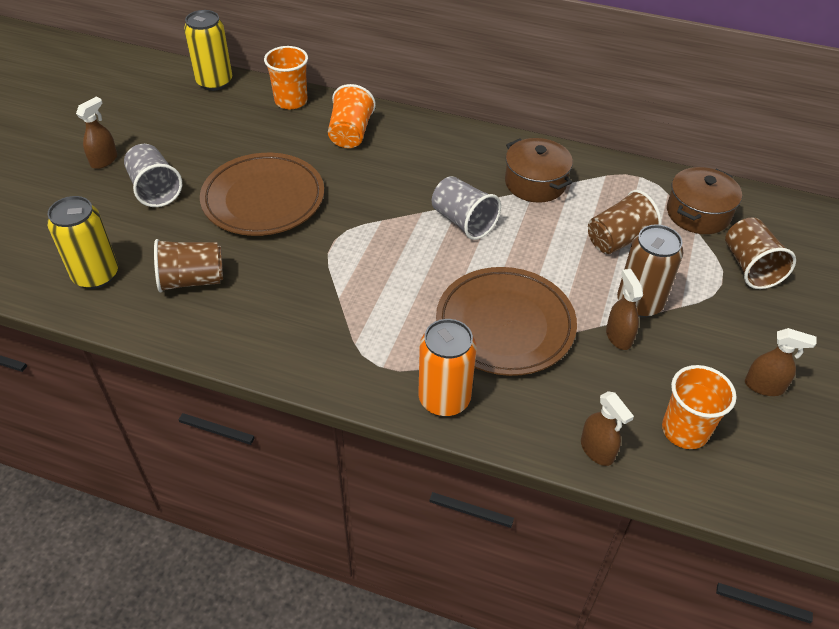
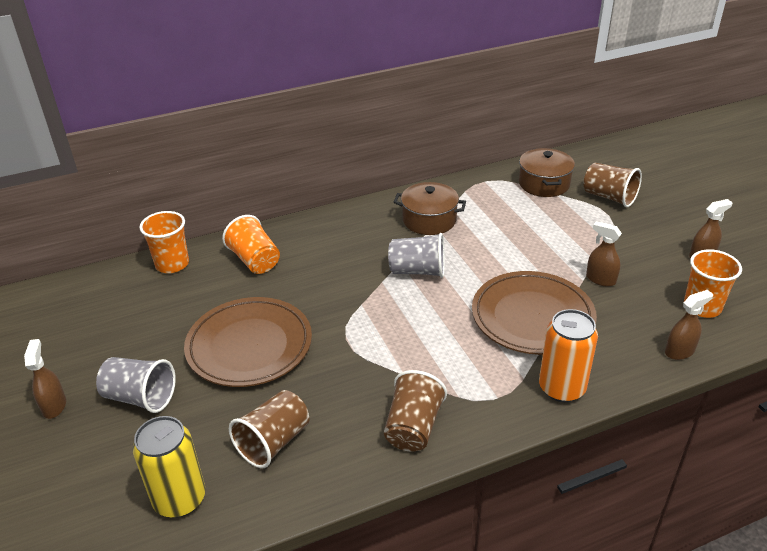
camera: 40 degrees left, 10 degrees down
(214, 82) = (80, 286): yellow can -> none
(597, 450) = (679, 351): brown spray bottle -> brown spray bottle turned 45 degrees counterclockwise
(618, 240) = (524, 224): brown cup -> brown cup (413, 427)
(639, 303) = (584, 253): brown can -> none

